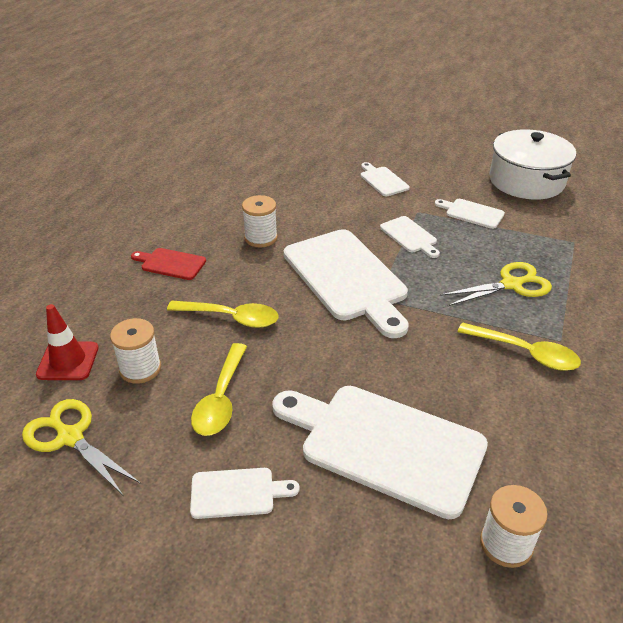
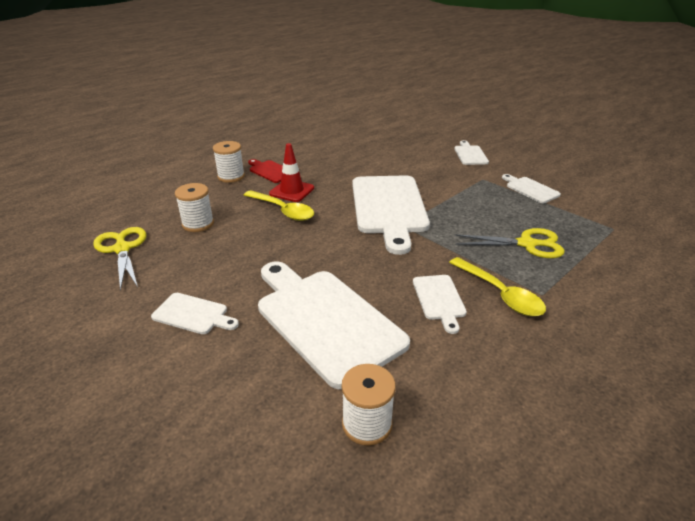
camera: 25 degrees right, 5 degrees down
(68, 361) = (159, 208): red traffic cone -> red traffic cone (292, 191)
(221, 399) = (233, 255): yellow spoon -> none
(261, 238) = (345, 170): white spool -> white spool (231, 176)
(410, 236) = (463, 193): white cutting board -> white cutting board (439, 299)
(526, 181) = (600, 178): white pot -> none

